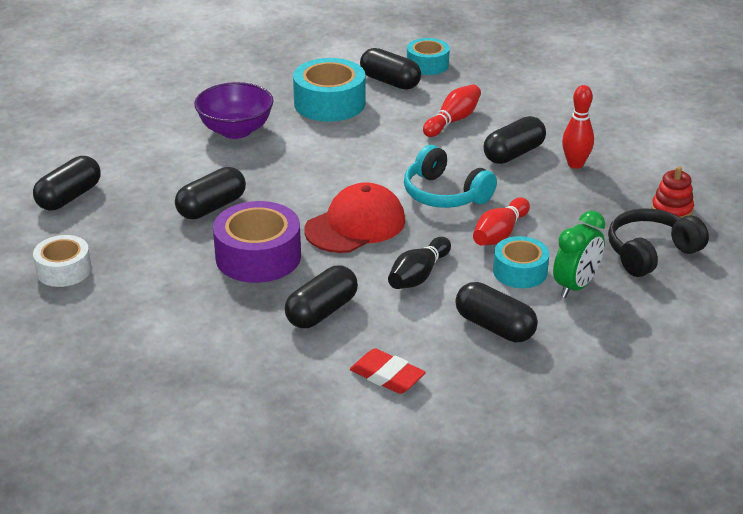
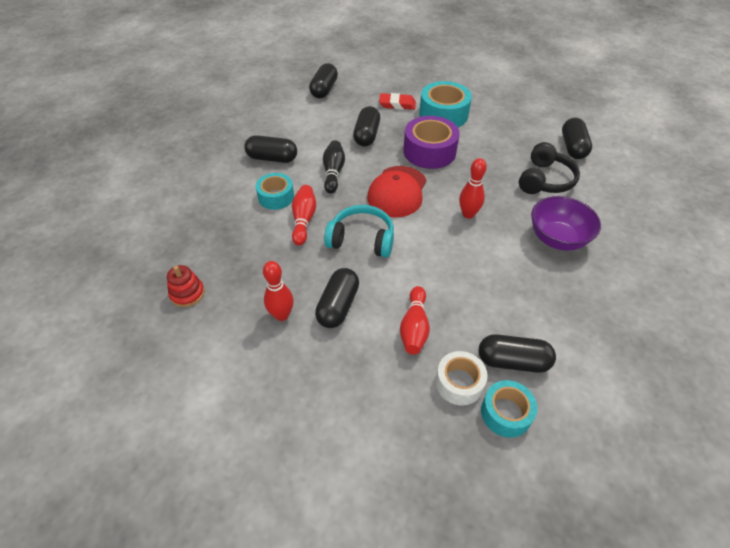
camera: 150 degrees right, 15 degrees up
(64, 270) = (511, 111): white tape -> white tape (459, 383)
(212, 207) = (491, 171): black capsule -> black capsule (324, 89)
(299, 177) = (468, 214): none -> red bowling pin
(329, 103) = (529, 302): turquoise tape -> turquoise tape (443, 114)
(387, 376) = (310, 118): red eraser -> red eraser (397, 104)
(575, 286) = (237, 199): green clock -> none
(650, 253) = (195, 244): black headphones -> black headphones (545, 180)

